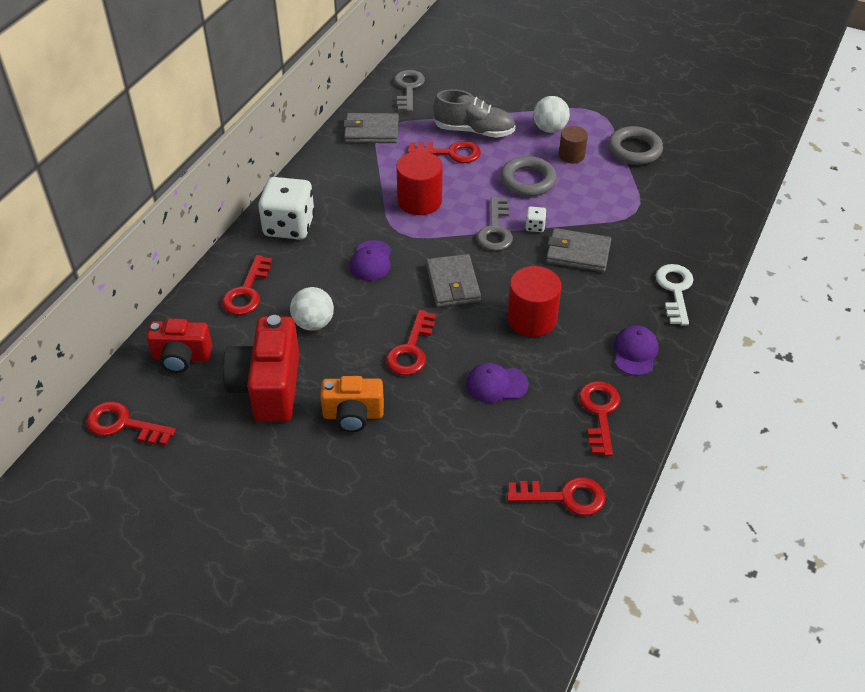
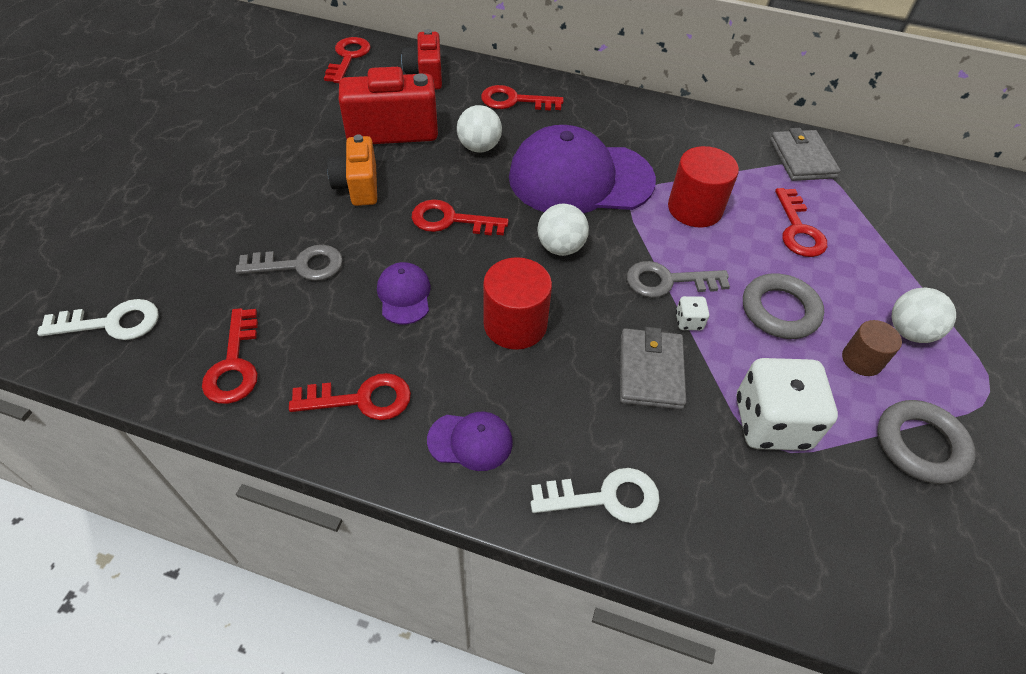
camera: 80 degrees right, 5 degrees up
(289, 226) = (616, 116): white dice -> white dice (771, 423)
(371, 261) = (580, 178): purple cap -> purple cap, size x2.31
(408, 88) = (905, 182): grey key -> grey key (300, 265)
(453, 283) = (560, 247): grey wallet -> white ball
(474, 131) = (856, 249): grey shoe -> none
(513, 597) = (111, 323): none -> white key

